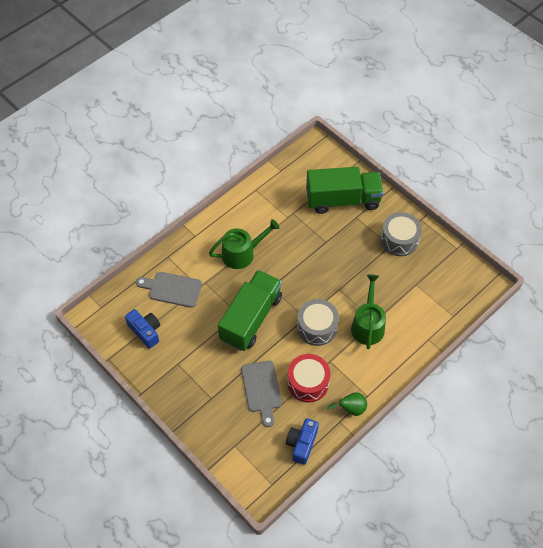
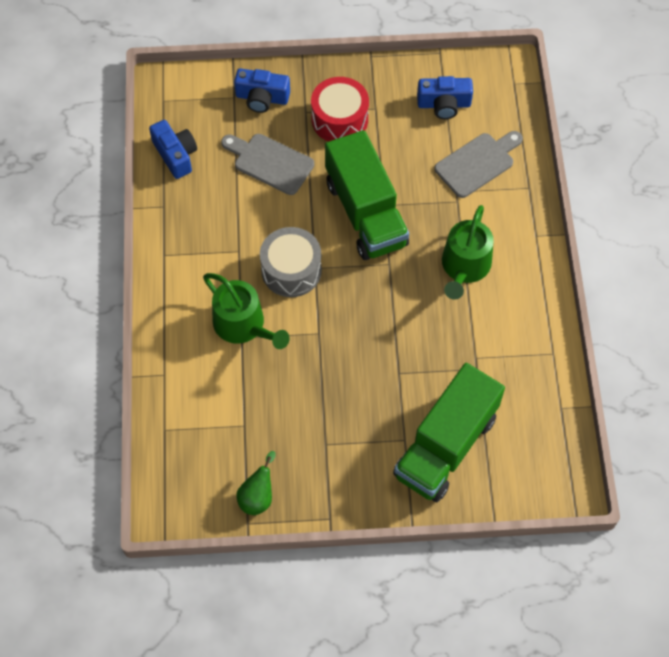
camera: 130 degrees right, 5 degrees up
(222, 429) = (262, 98): none -> blue camera
(308, 383) = (235, 210): red drum -> red drum (339, 119)
(350, 409) = (165, 227): green pear -> green pear (258, 496)
(399, 240) = (323, 462): grey drum -> none

